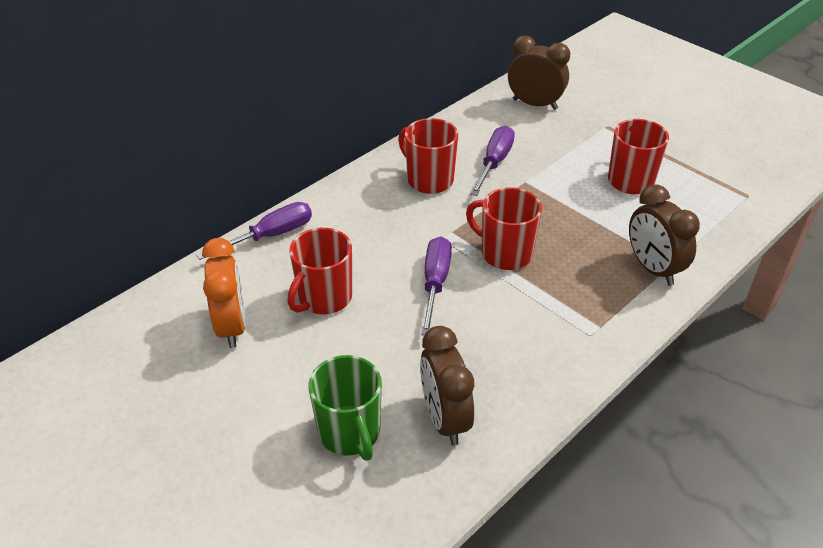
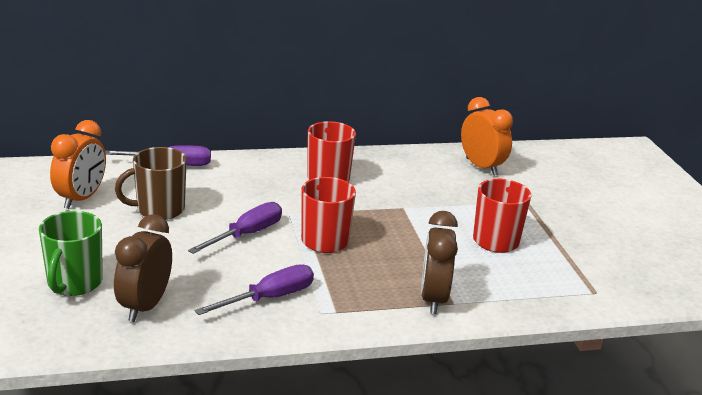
camera: 30 degrees right, 15 degrees down
(324, 298) = (159, 210): red mug -> brown mug
(494, 163) = (394, 188): purple screwdriver -> purple screwdriver (269, 298)
(534, 104) = (481, 167): brown clock -> orange clock

